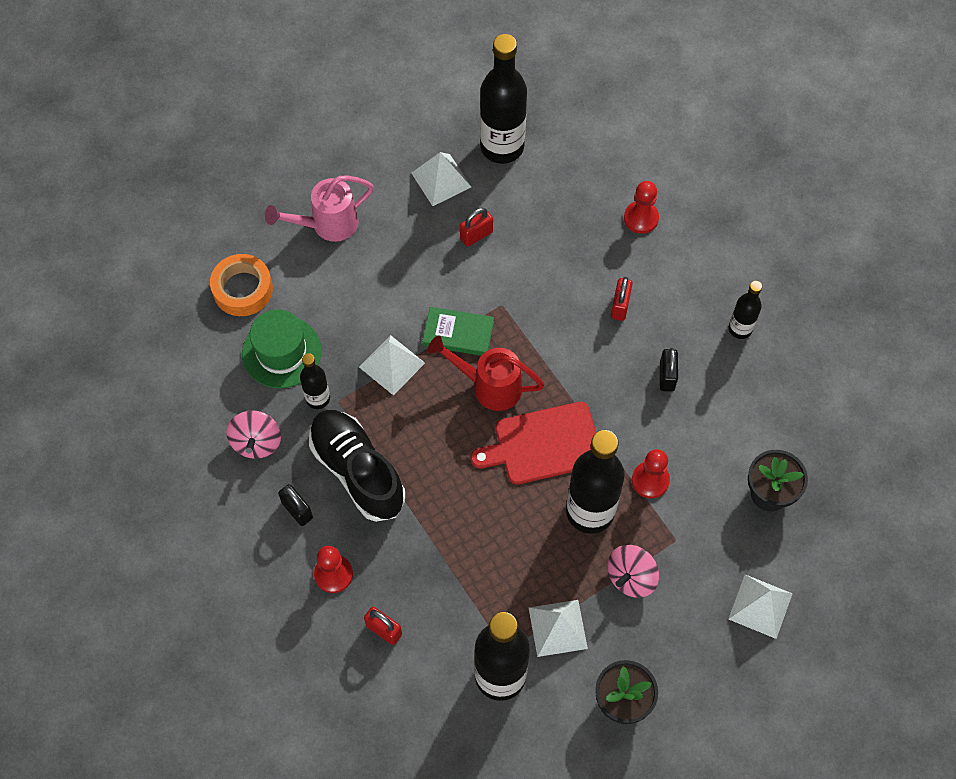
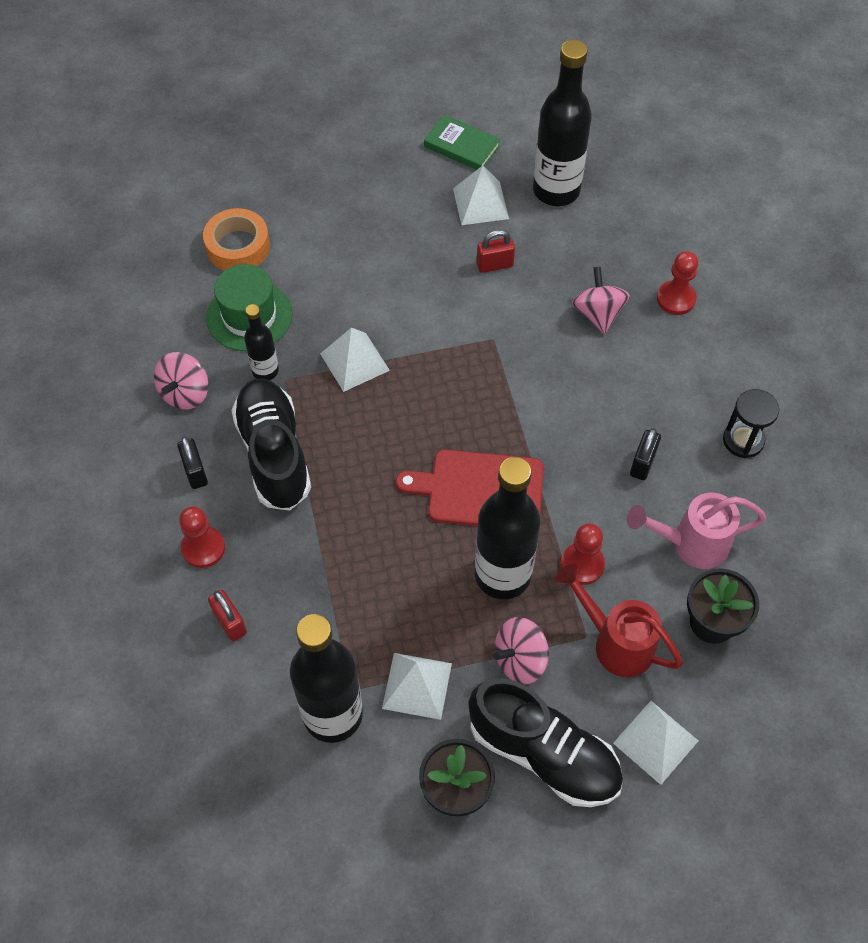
camera: 20 degrees right, 5 degrees down
(327, 224) = (348, 212): pink watering can -> pink watering can (691, 544)
(458, 333) = (436, 353): green book -> green book (462, 146)
(489, 386) = (447, 414): red watering can -> red watering can (615, 642)
(581, 253) = (598, 314): none -> pink spinning top
(620, 306) = (619, 378): red padlock -> none
(678, 646) = (543, 753): none -> black shoe
(740, 329) = (743, 440): black bottle -> black hourglass

